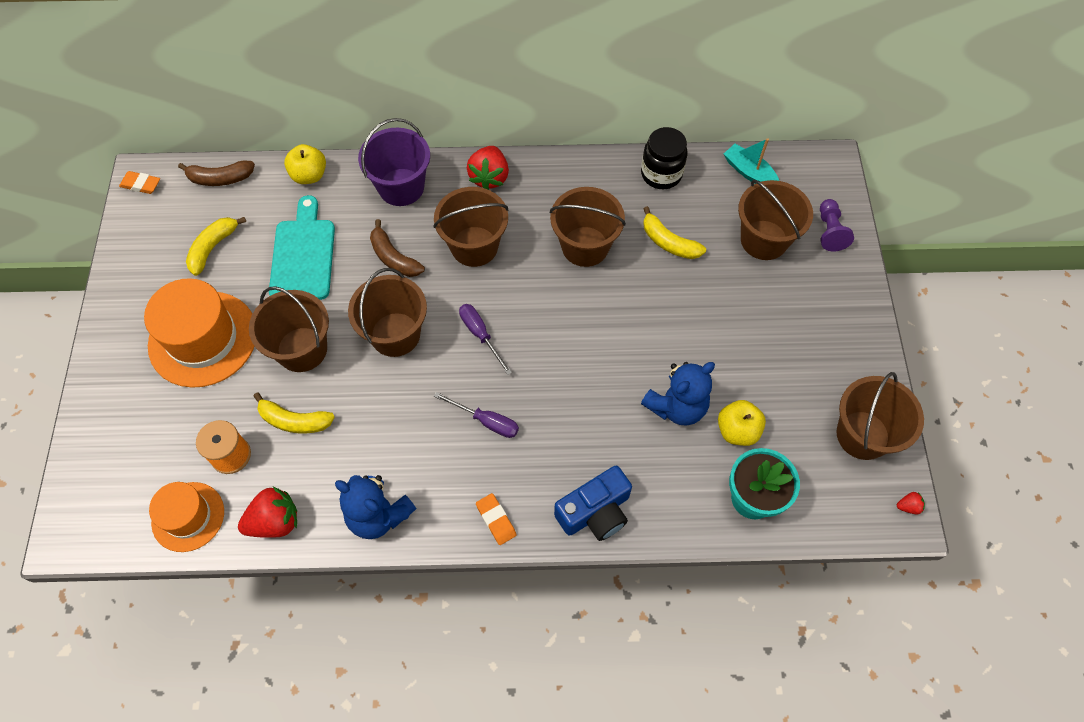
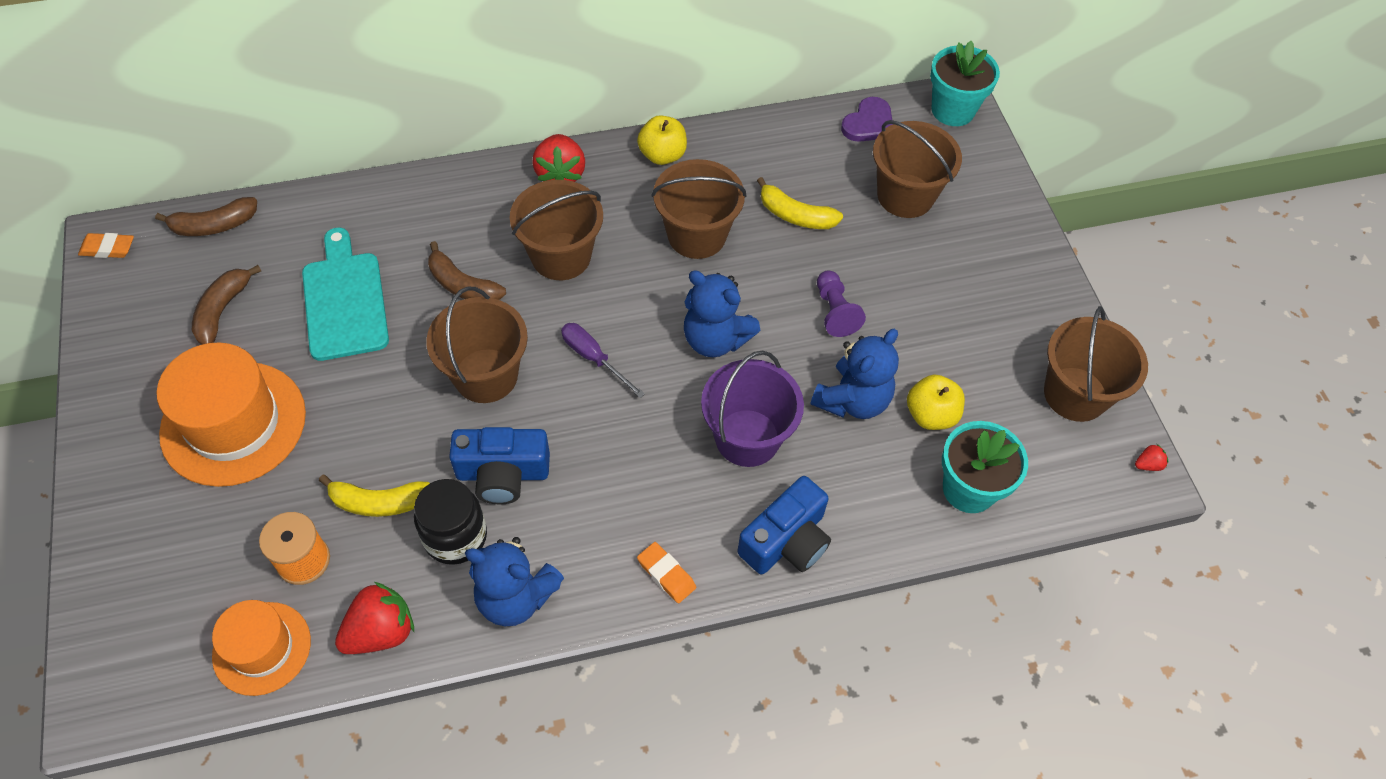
camera: 15 degrees left, 5 degrees down
(213, 248) = (222, 310): yellow banana -> brown banana
(302, 349) = (369, 414): brown bucket -> none
(309, 175) = (331, 205): yellow apple -> yellow apple (662, 155)
(390, 416) = (502, 474): none -> blue camera
(401, 187) = (452, 201): purple bucket -> purple bucket (747, 438)
(486, 421) = (625, 458): purple screwdriver -> none
(579, 336) = (715, 339): none -> blue teddy bear
(661, 174) = (767, 140): black jar -> black jar (455, 537)
(749, 172) = (868, 123): turquoise boat -> purple heart
(823, 171) = (952, 110): none -> turquoise flower pot
(829, 231) = (977, 175): purple pawn -> purple pawn (835, 311)

